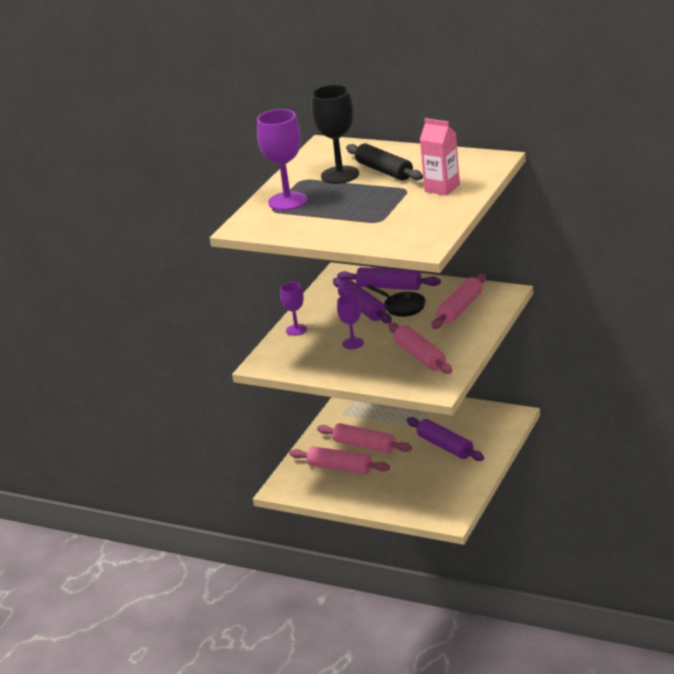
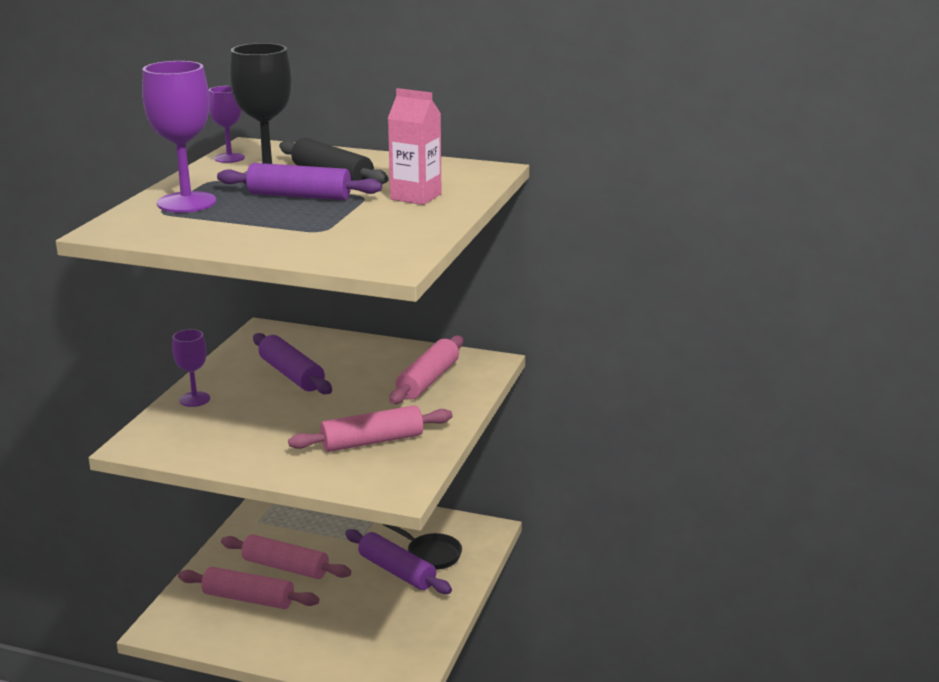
camera: 10 degrees left, 5 degrees down
(353, 343) = (274, 420): purple goblet -> purple goblet (229, 158)
(389, 287) = (330, 349): purple rolling pin -> purple rolling pin (299, 196)
(402, 307) = (347, 375): black pan -> black pan (430, 554)
(420, 356) = (372, 441): pink rolling pin -> pink rolling pin turned 75 degrees counterclockwise

